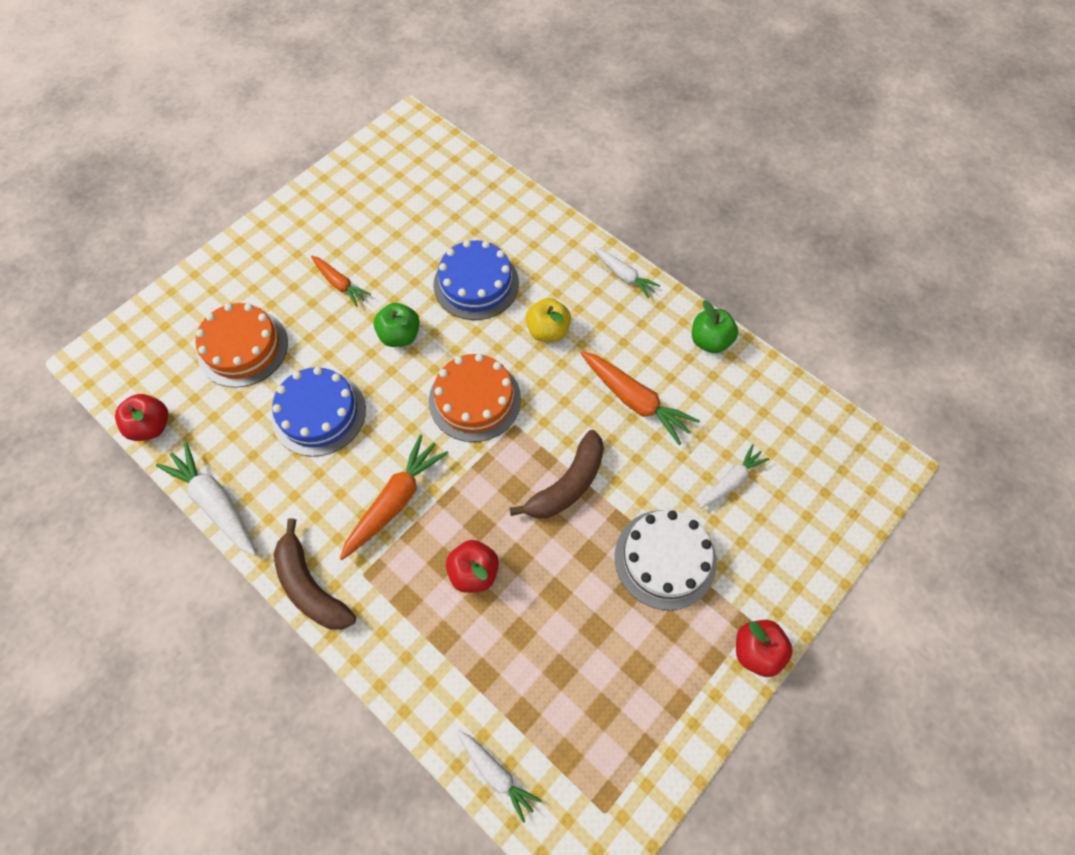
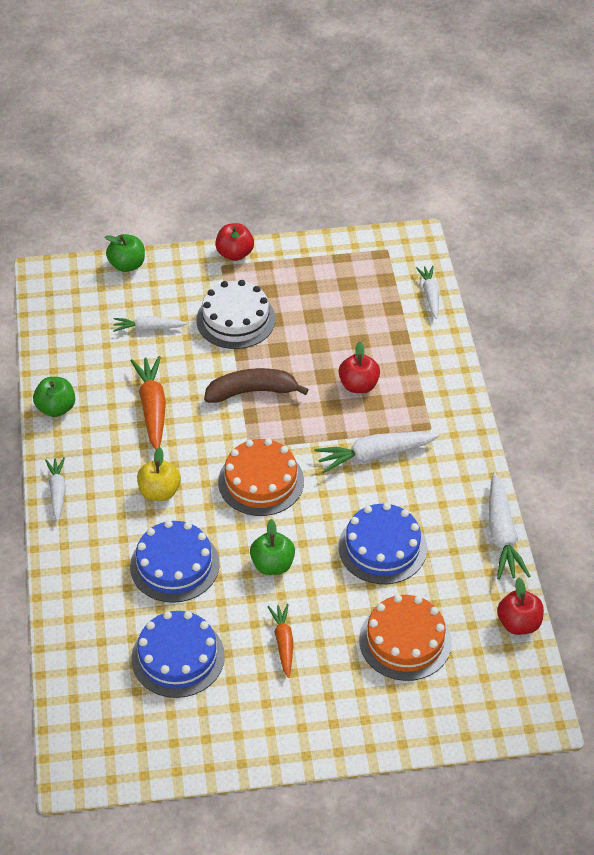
camera: 140 degrees left, 15 degrees down
(311, 586) = (470, 443): brown banana -> none
(395, 501) = (374, 455): orange carrot -> white carrot
(409, 225) = (178, 657): none -> blue cake
(837, 541) = (127, 265): none -> green apple

